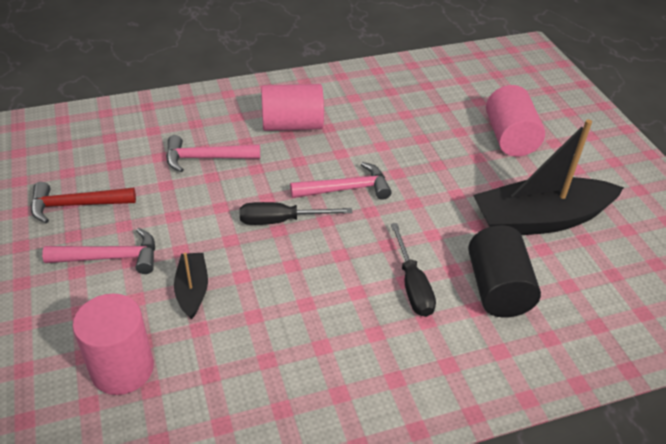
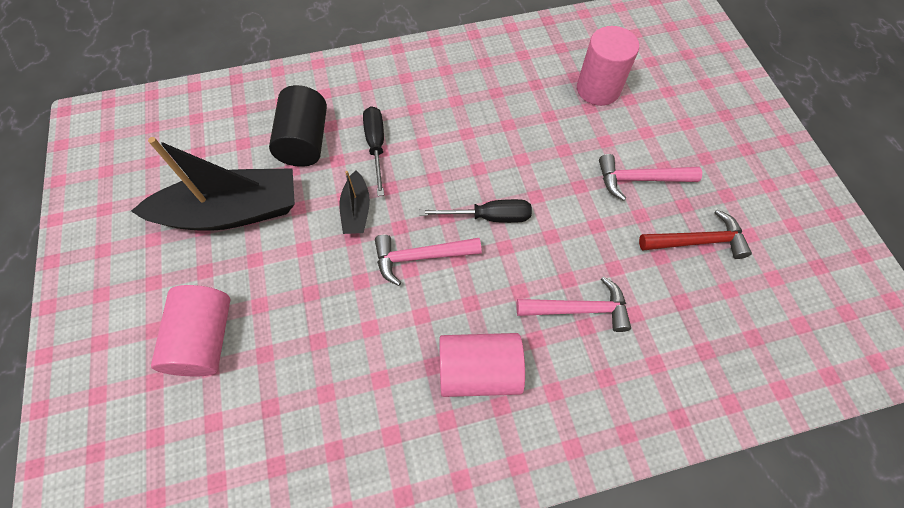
camera: 175 degrees left, 20 degrees up
(192, 290) = (561, 147): black boat -> black boat (356, 210)

